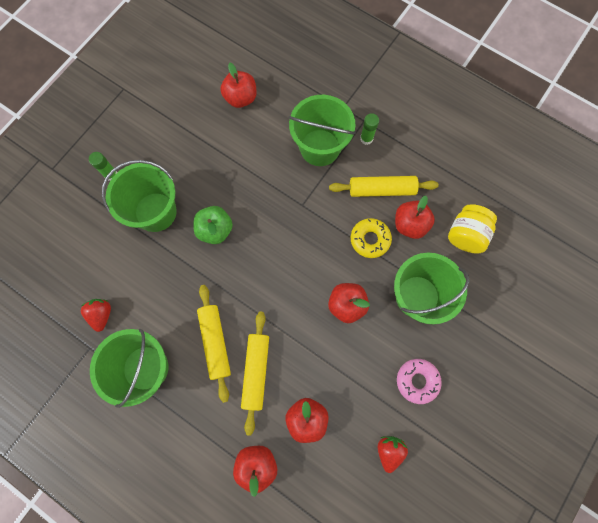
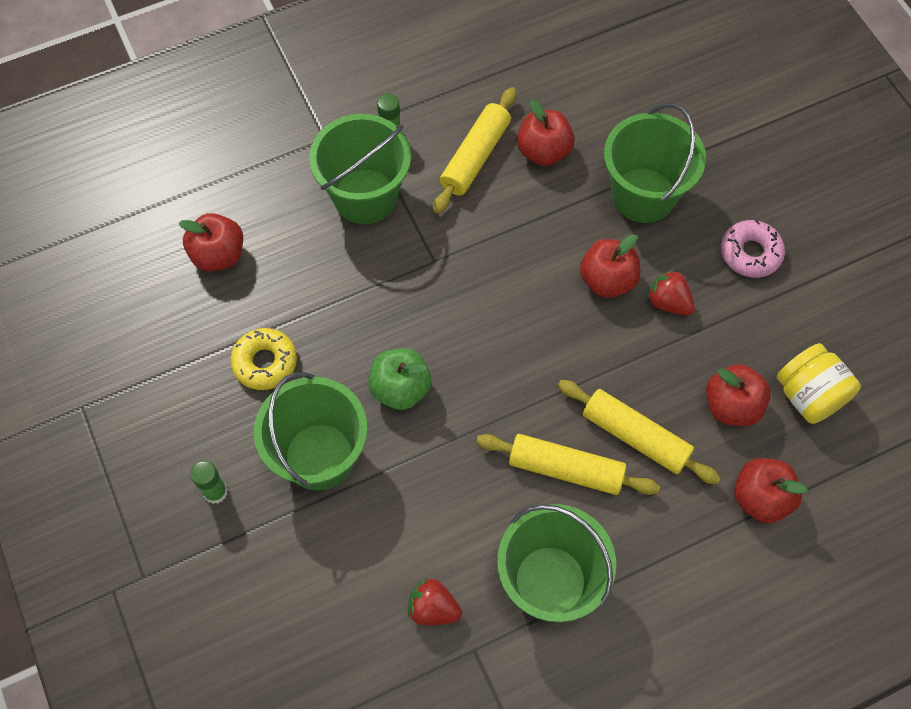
camera: 60 degrees left, 10 degrees down
(370, 239) = (535, 207): yellow donut -> yellow donut (265, 362)
(389, 450) = (820, 331): red strawberry -> red strawberry (668, 302)
(465, 235) = (595, 100): yellow jar -> yellow jar (809, 395)

